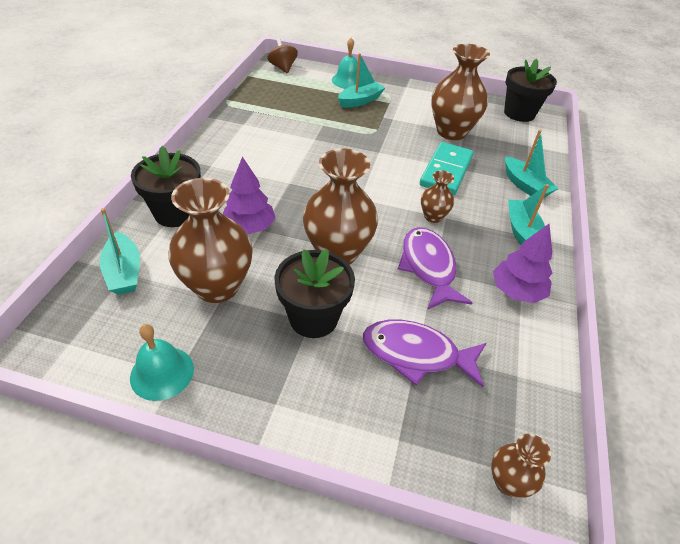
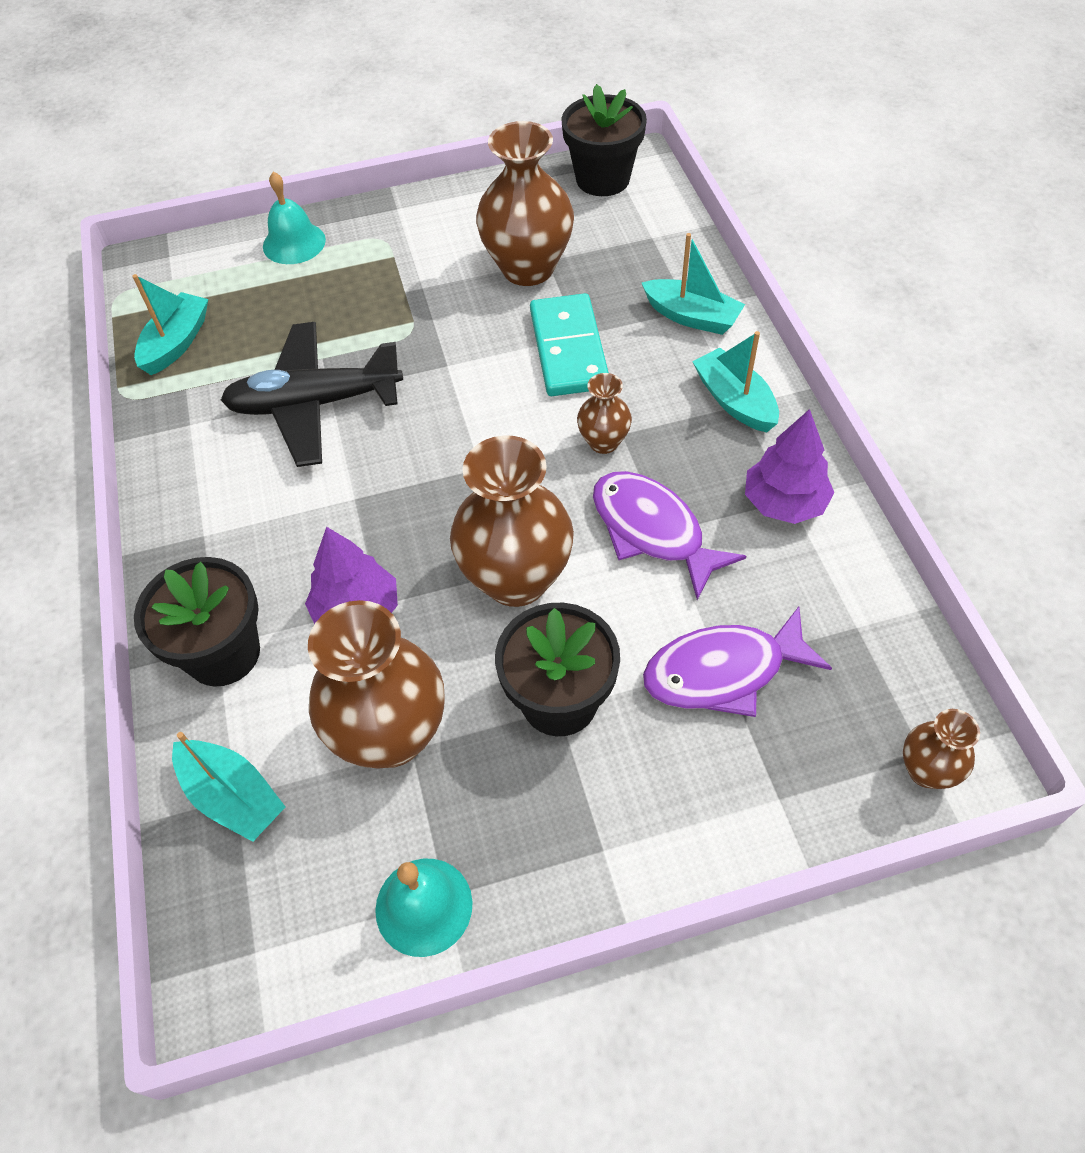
camera: 25 degrees left, 10 degrees up
(283, 68) = (161, 269): brown spinning top -> none
(304, 140) = (314, 404): none -> black plane
(360, 101) = (345, 276): turquoise boat -> turquoise boat (176, 343)

